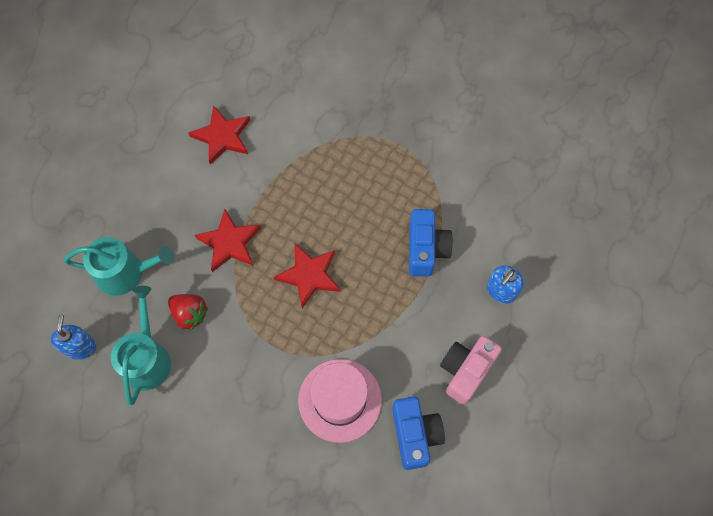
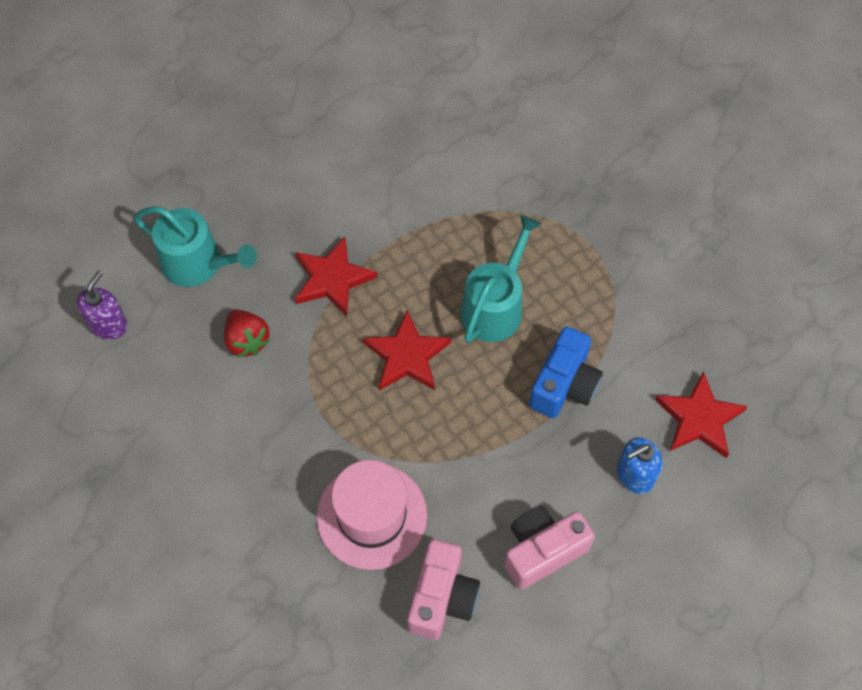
camera: 25 degrees right, 5 degrees down
(80, 347) = (108, 324): blue soap dispenser -> purple soap dispenser
(147, 358) = (174, 369): turquoise watering can -> turquoise watering can (495, 306)
(222, 137) = (384, 155): red star -> red star (699, 419)
(415, 435) = (442, 598): blue camera -> pink camera

